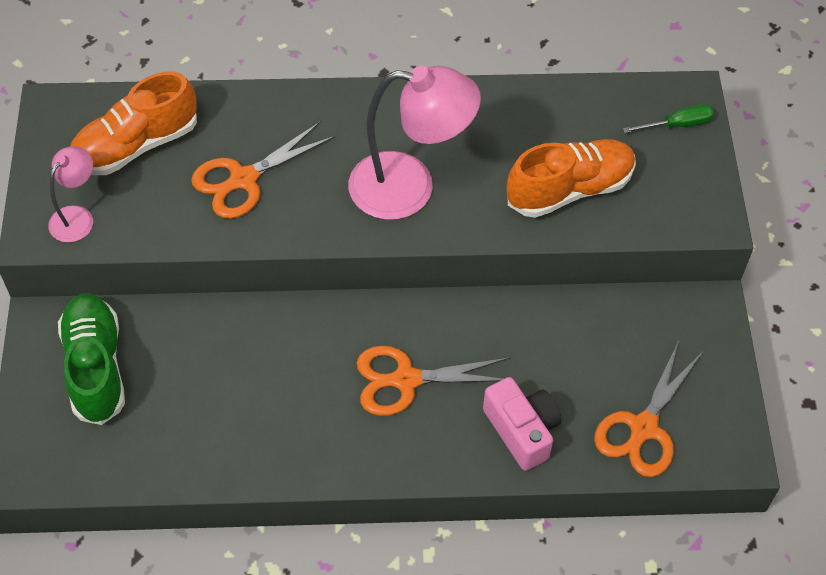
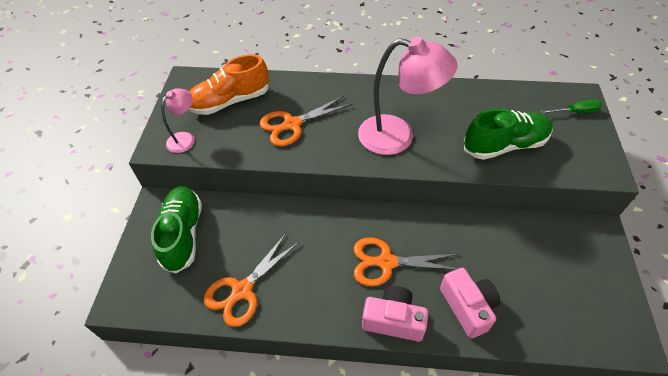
camera: 10 degrees right, 5 degrees down
(421, 458) = (393, 320): none -> pink camera
(569, 189) = (504, 145): orange shoe -> green shoe
(643, 428) = (558, 314): orange scissors -> orange scissors (242, 290)

